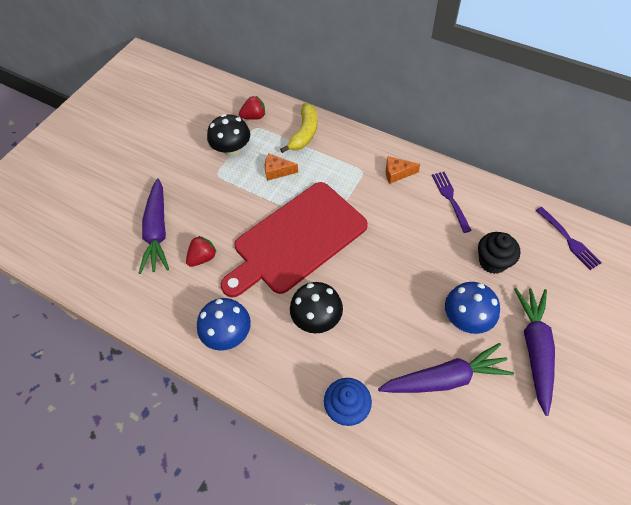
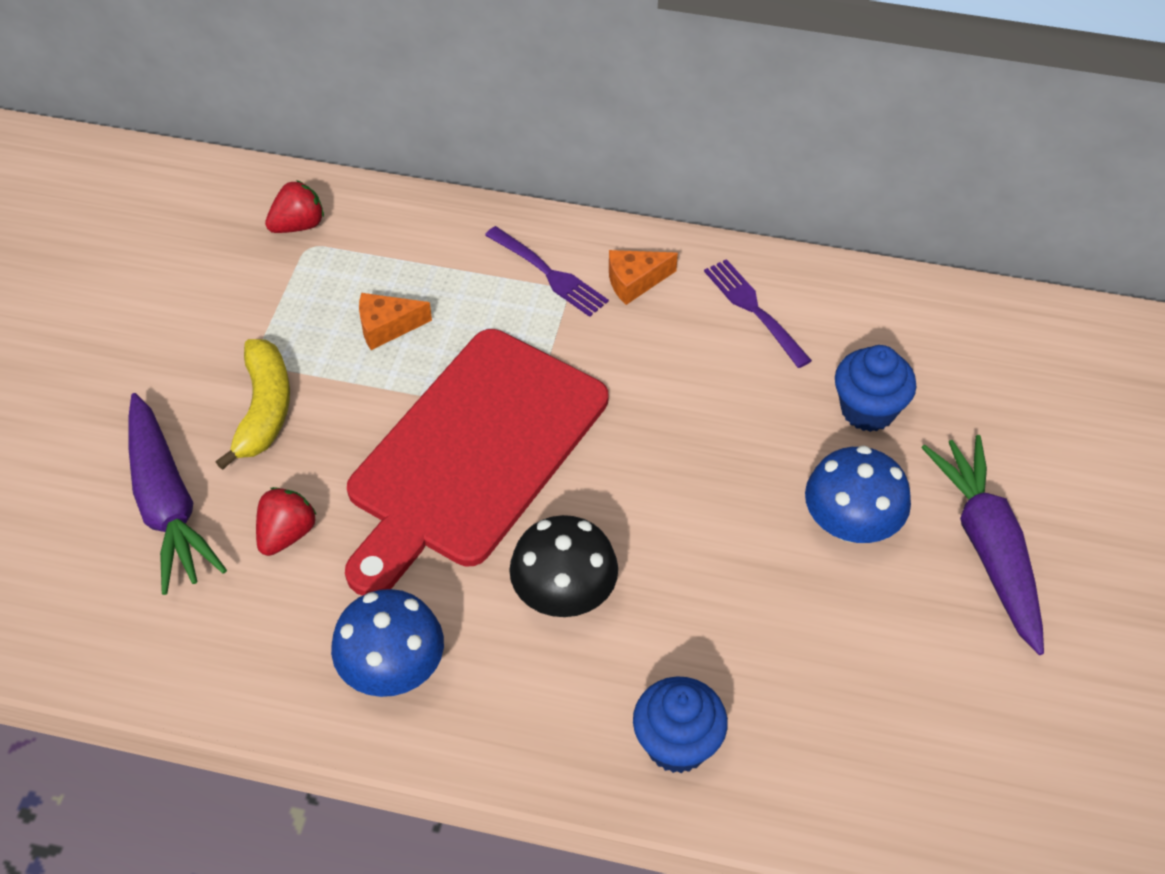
camera: 20 degrees left, 5 degrees down
(232, 149) = (273, 301): black mushroom -> none
(304, 133) = (419, 239): yellow banana -> yellow banana (264, 410)
(445, 378) = (843, 642): purple carrot -> none
(492, 262) = (868, 410): black cupcake -> blue cupcake
(568, 239) = (992, 338): purple fork -> purple fork (548, 273)

